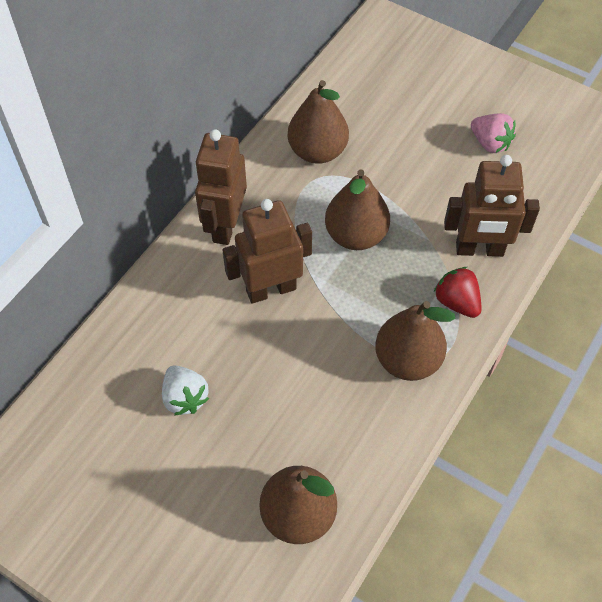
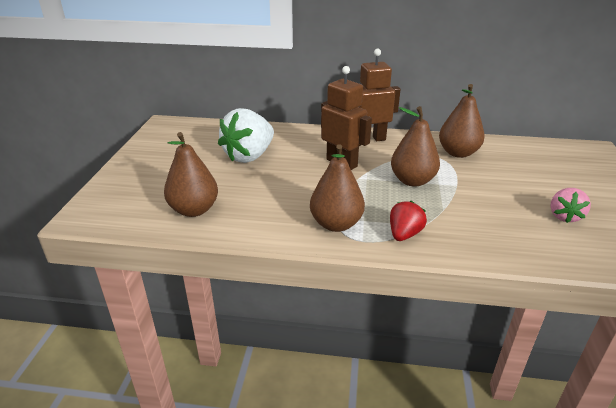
camera: 65 degrees right, 25 degrees down
(185, 398) = (249, 156): white strawberry -> white strawberry, size x1.82
(479, 250) = (461, 234): brown robot -> none

